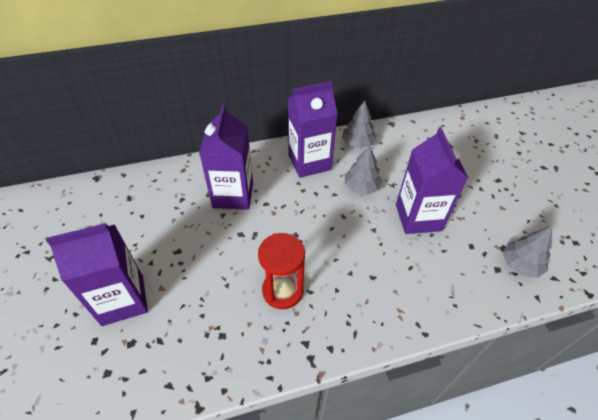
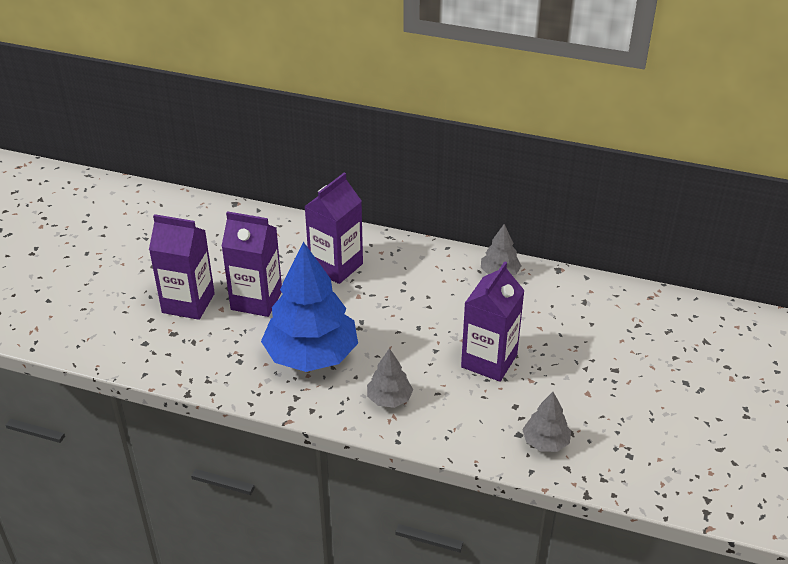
camera: 35 degrees right, 10 degrees down
(283, 290) = (311, 355): red hourglass -> blue tree
(309, 162) = (432, 269): purple carton -> purple carton (256, 300)
(361, 187) = (461, 312): grey tree -> grey tree (389, 399)

